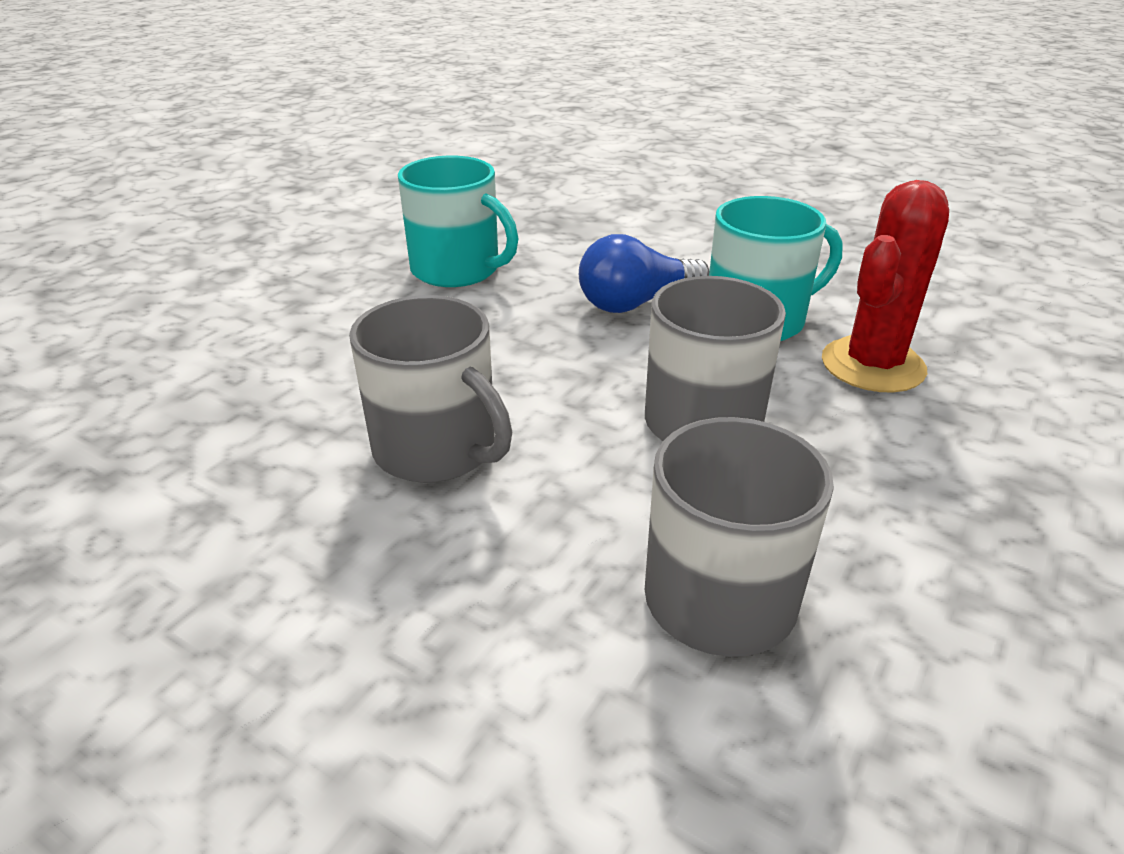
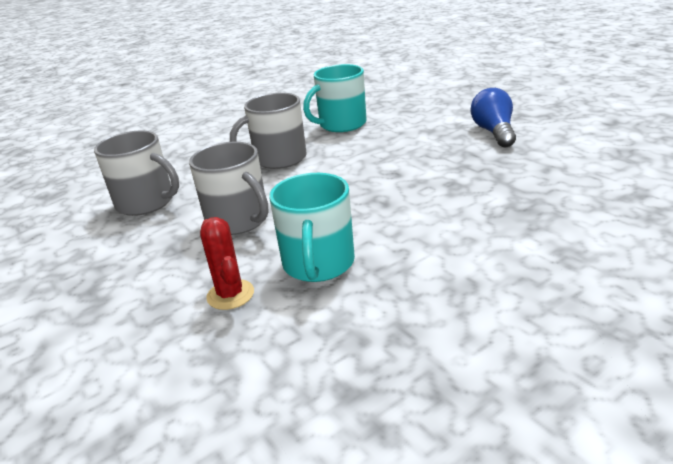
camera: 115 degrees right, 5 degrees down
(457, 270) = (451, 169): turquoise mug -> turquoise mug (341, 124)
(636, 303) = (371, 222): blue light bulb -> blue light bulb (494, 132)
(872, 365) = (230, 295): red cactus -> red cactus, size x0.66

